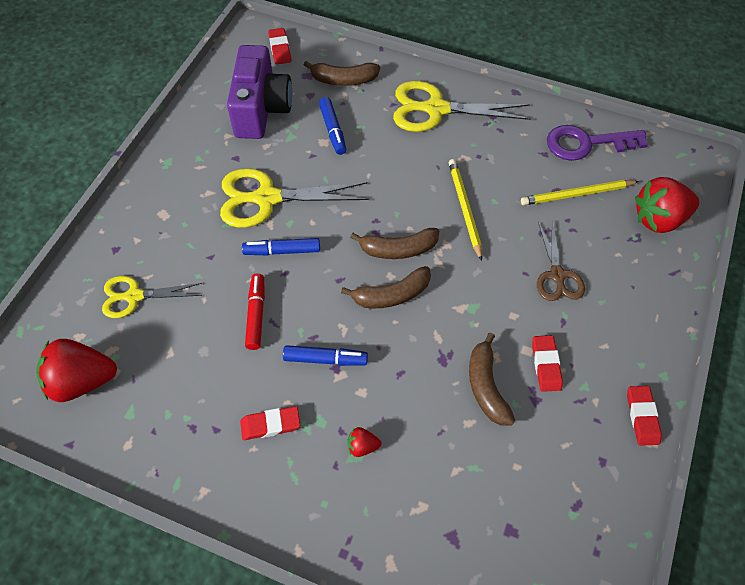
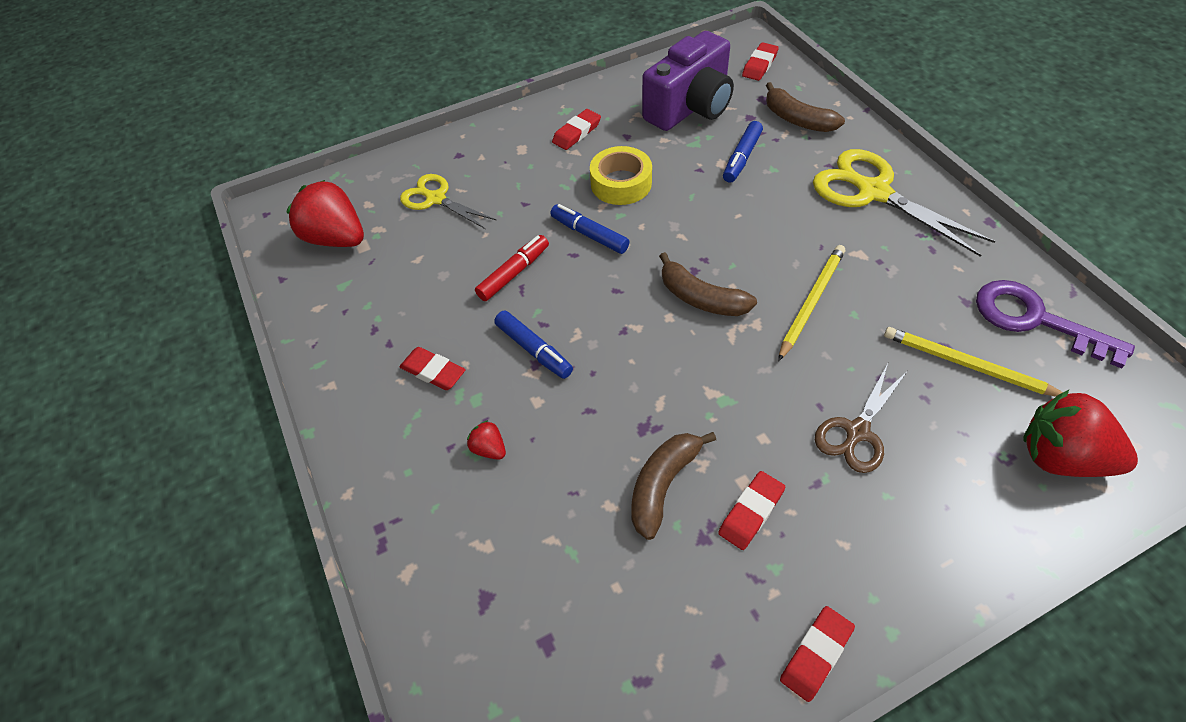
camera: 45 degrees right, 5 degrees down
(195, 176) = (577, 133): none -> red eraser
(267, 198) = (621, 183): yellow scissors -> yellow tape
(391, 295) = (652, 335): brown banana -> none

